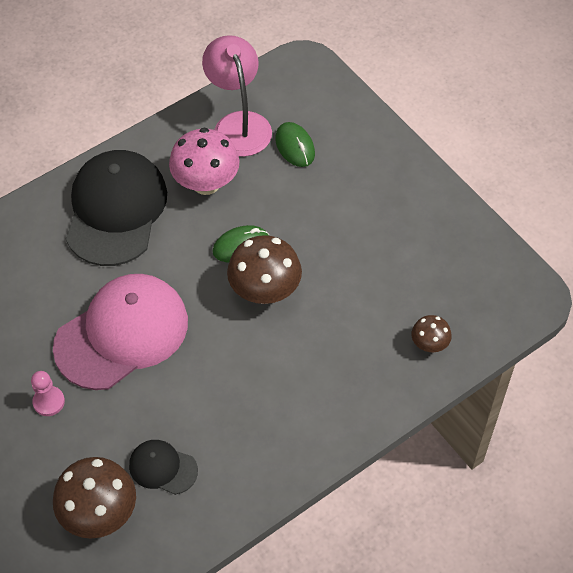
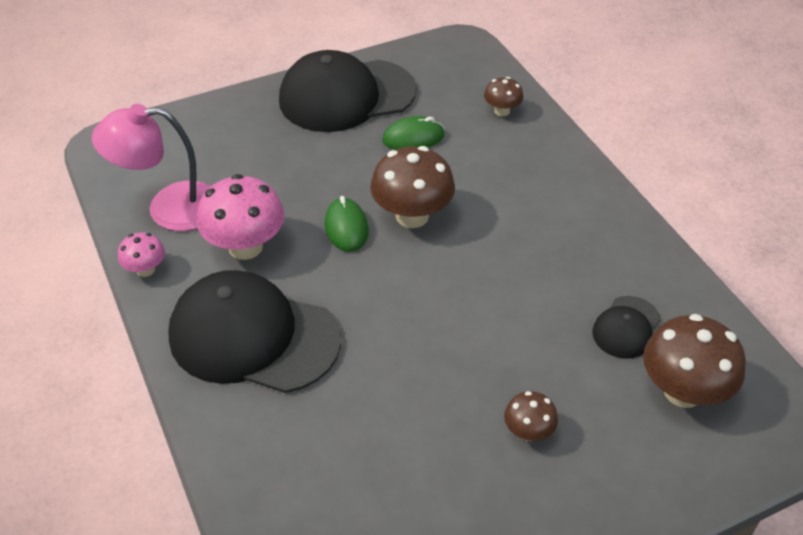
camera: 80 degrees left, 10 degrees down
(49, 402) = (528, 432): pink pawn -> brown mushroom
(122, 334) = (442, 348): pink cap -> none
(171, 128) = (145, 269): none -> pink mushroom
(295, 146) = (224, 167): green mouse -> green mouse (413, 138)
(415, 213) = (346, 96): none -> black cap

